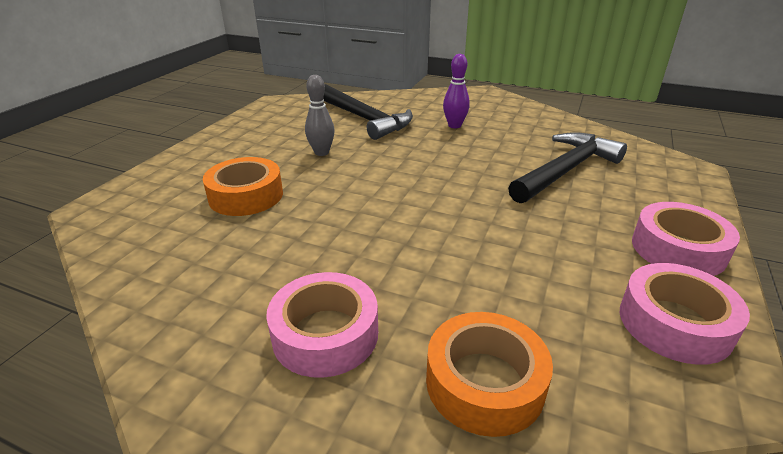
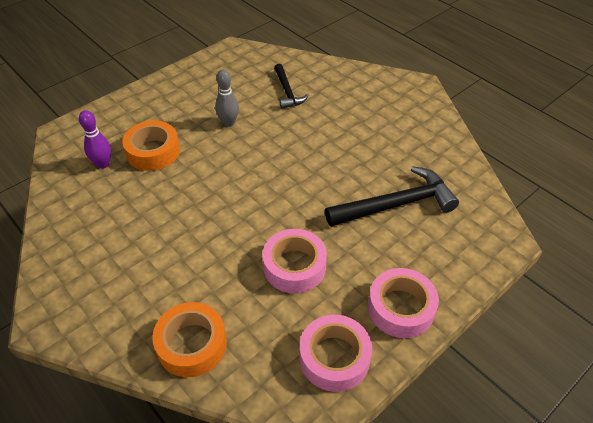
camera: 25 degrees right, 15 degrees up
(325, 334) = (133, 280): pink tape -> pink tape (294, 266)
(364, 119) = (287, 92): black hammer -> black hammer, size x0.59
(454, 125) = (353, 122): purple bowling pin -> purple bowling pin (103, 164)

